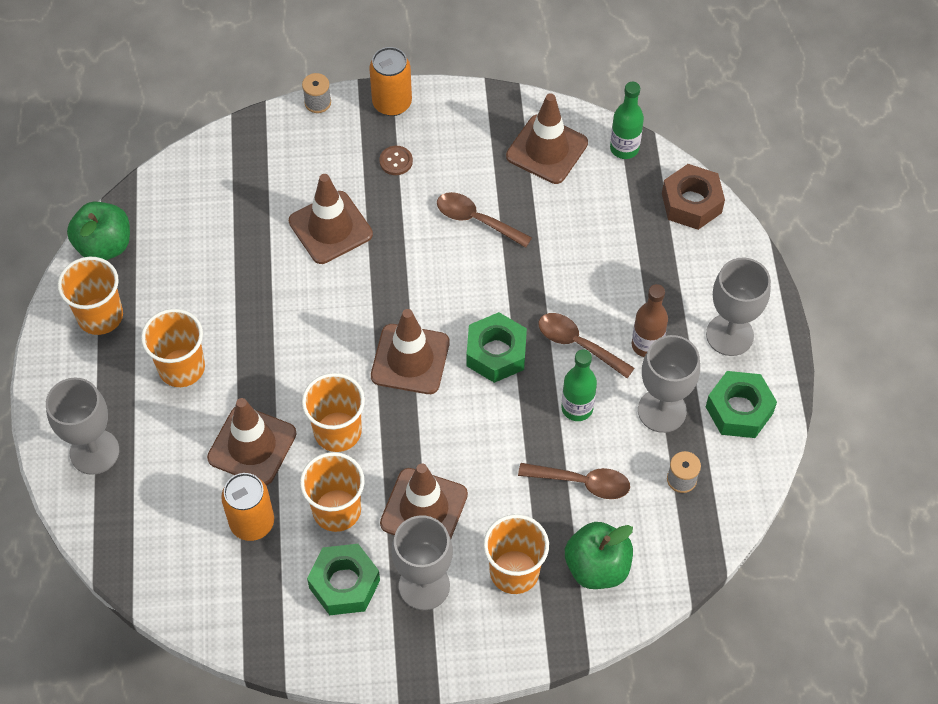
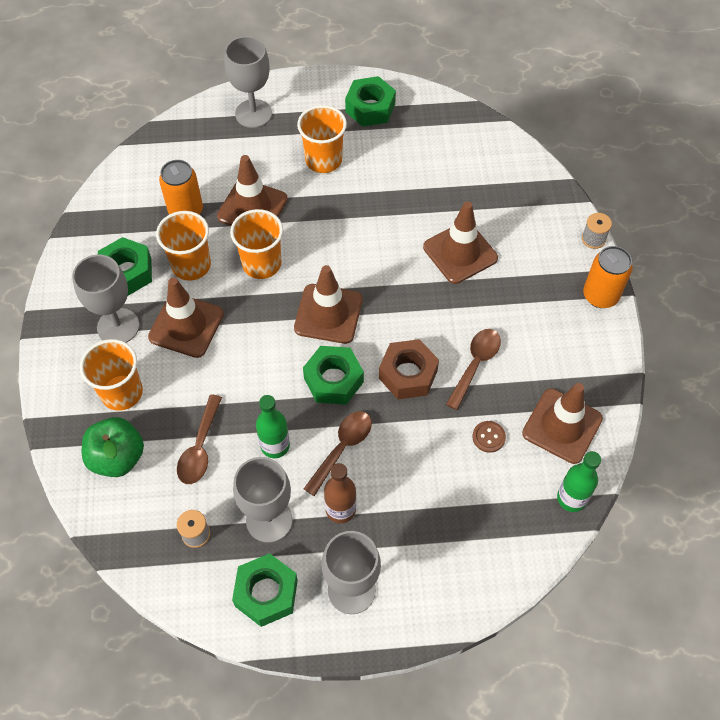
camera: 90 degrees right, 0 degrees up
(100, 316) = (370, 108): orange cup -> green nut
(104, 245) = (434, 105): green apple -> none
(396, 161) = (535, 300): brown button -> brown button (488, 437)
(691, 203) = (509, 562): brown nut -> brown nut (408, 374)

